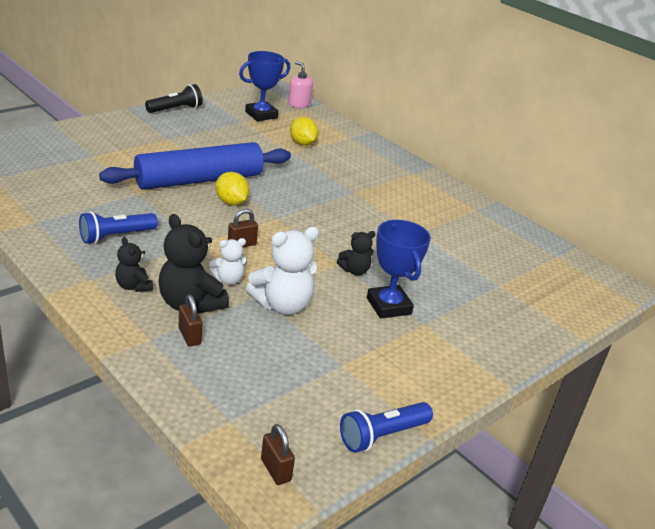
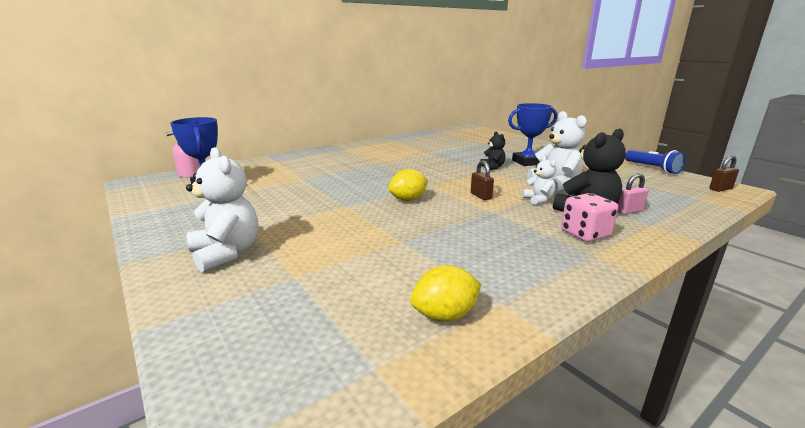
camera: 80 degrees left, 10 degrees down
(116, 236) = (503, 247): blue flashlight -> none
(132, 133) = (226, 253): none -> white teddy bear
(133, 286) = (585, 234): black teddy bear -> pink dice
(175, 109) = (159, 229): black flashlight -> none
(189, 336) = (628, 211): brown padlock -> pink padlock
(199, 180) = (363, 212): blue rolling pin -> none
(302, 144) = (285, 175): yellow lemon -> yellow lemon (445, 315)

